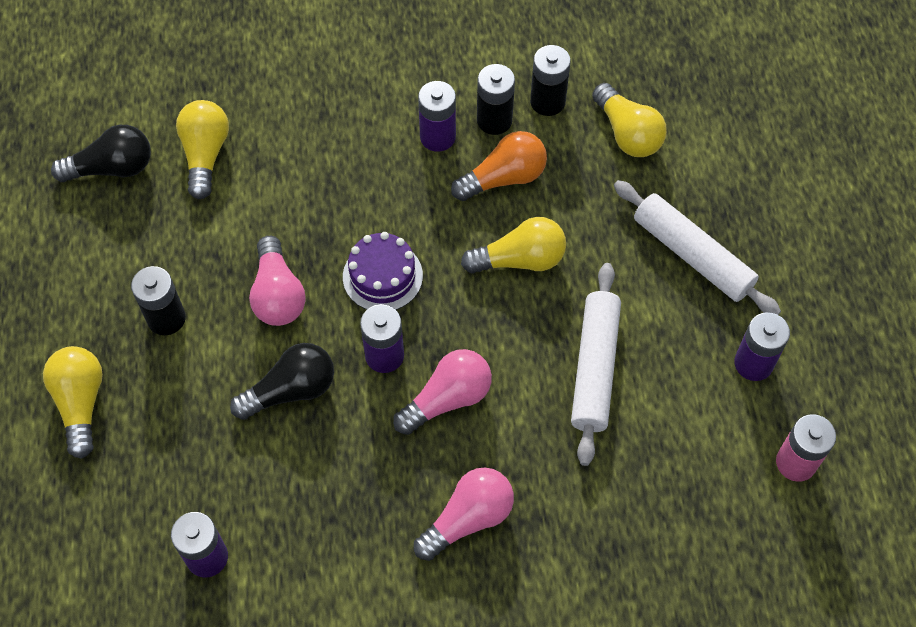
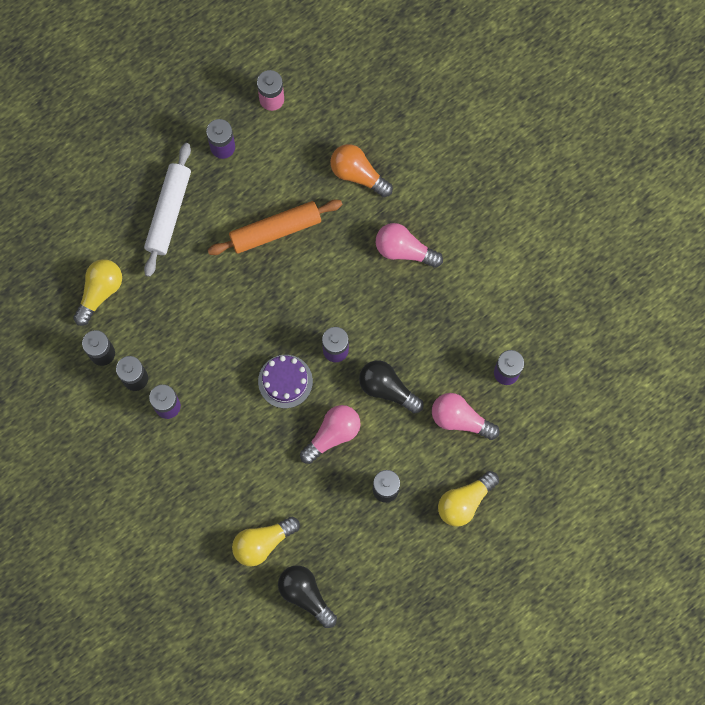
camera: 120 degrees left, 15 degrees up
(447, 399) = (342, 299): pink light bulb -> pink light bulb (460, 419)
(504, 178) = (175, 349): orange light bulb -> orange light bulb (358, 174)
(520, 260) = (228, 308): yellow light bulb -> none
(594, 368) = (275, 230): white rolling pin -> orange rolling pin

